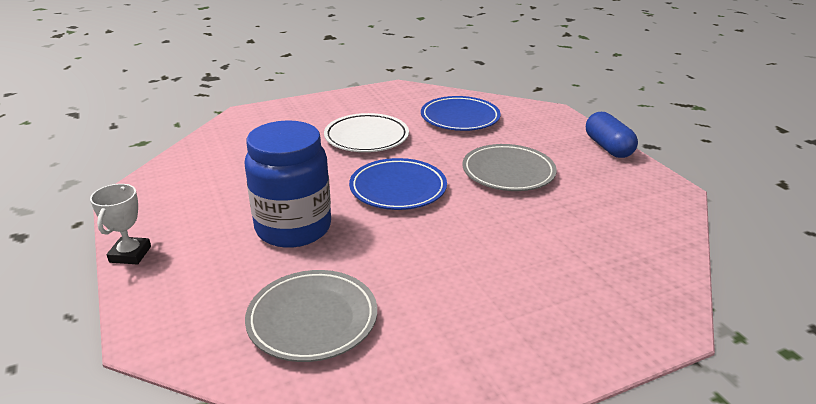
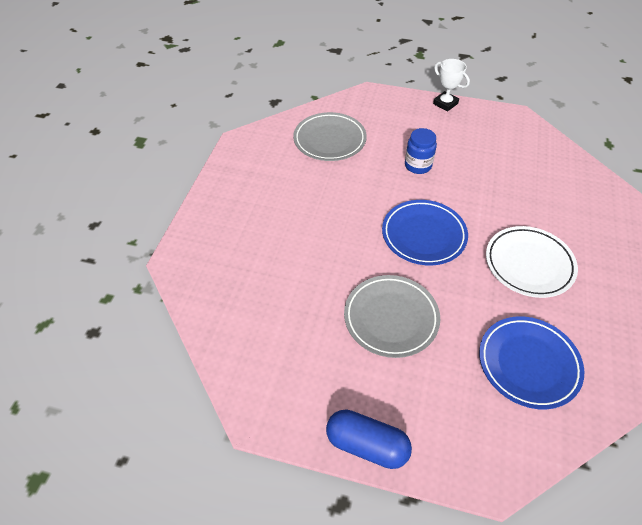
camera: 130 degrees right, 20 degrees up
(293, 228) = (418, 165): blue jar -> blue jar, size x0.51

